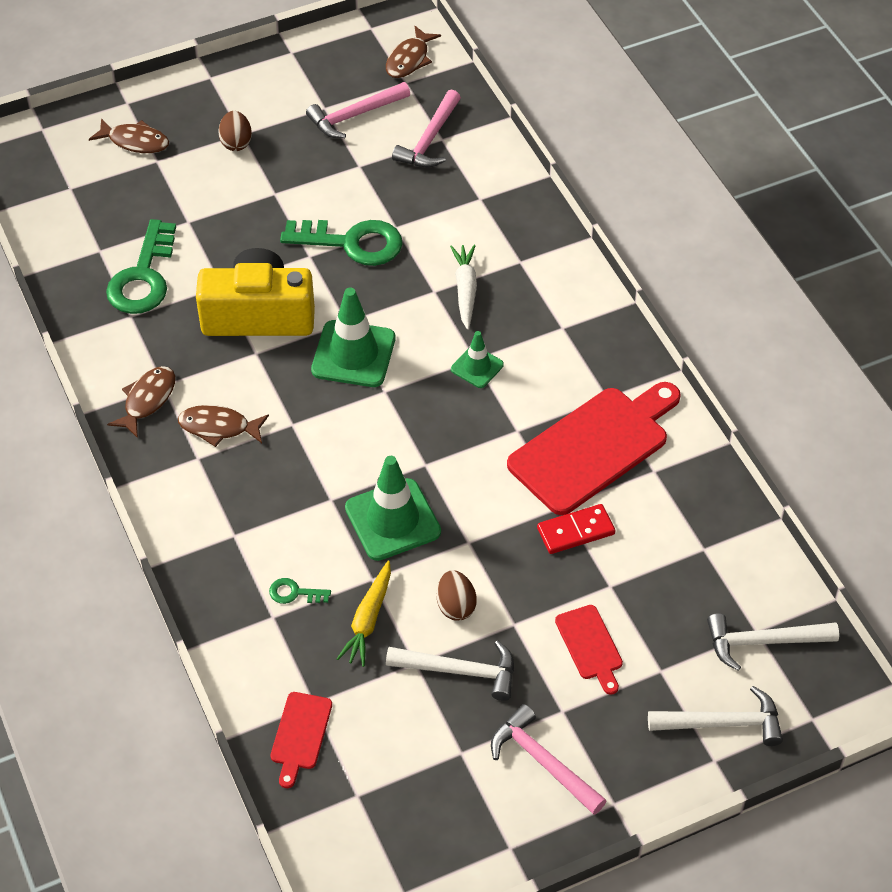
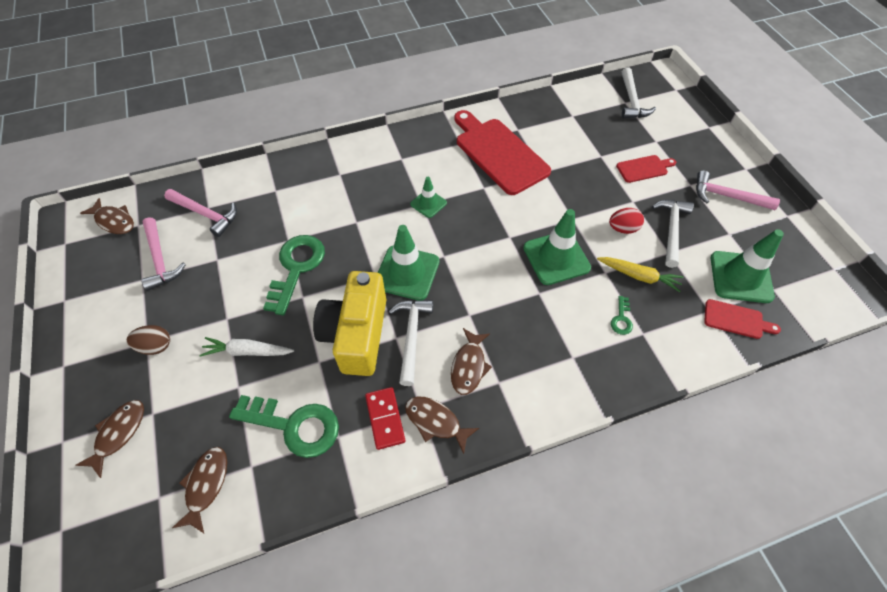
camera: 85 degrees left, 5 degrees up
(81, 220) = (206, 485): none -> brown fish
(377, 754) = (740, 277): none -> green traffic cone
(455, 606) = (623, 229): brown egg -> red egg
(465, 290) = (359, 204): white carrot -> white carrot (248, 351)
(542, 762) = (727, 196): pink hammer -> pink hammer turned 60 degrees clockwise
(575, 531) = (562, 167): red domino -> red domino (385, 418)
(723, 723) = (685, 121): white hammer -> white hammer (411, 336)

